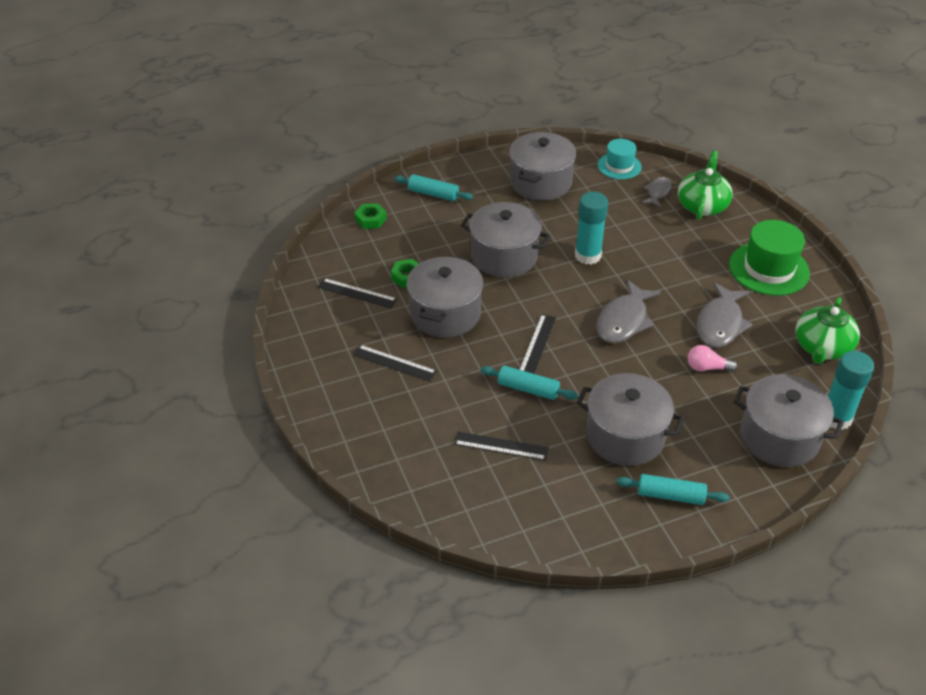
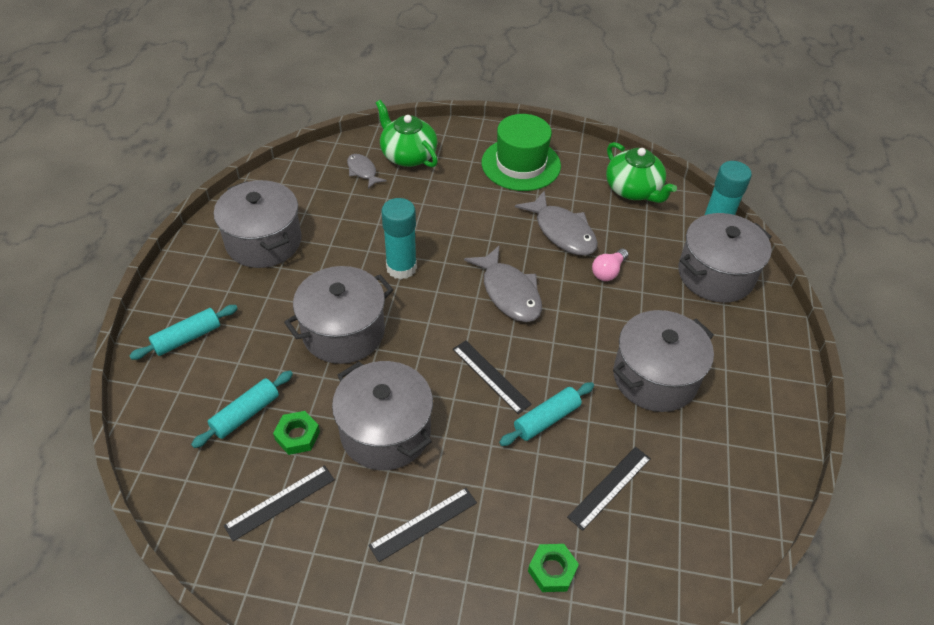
camera: 60 degrees left, 5 degrees up
(370, 219) = (168, 420): green nut -> green nut (552, 570)
(619, 166) = (300, 174): turquoise hat -> none
(670, 496) = (743, 386): turquoise rolling pin -> turquoise rolling pin (246, 414)

